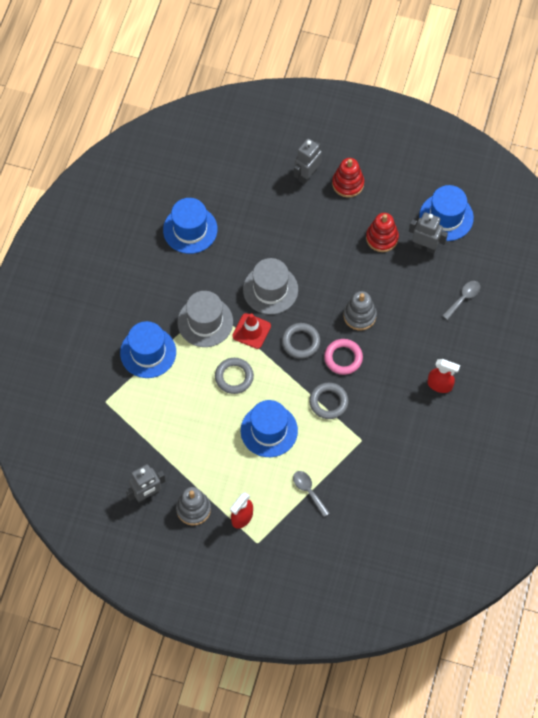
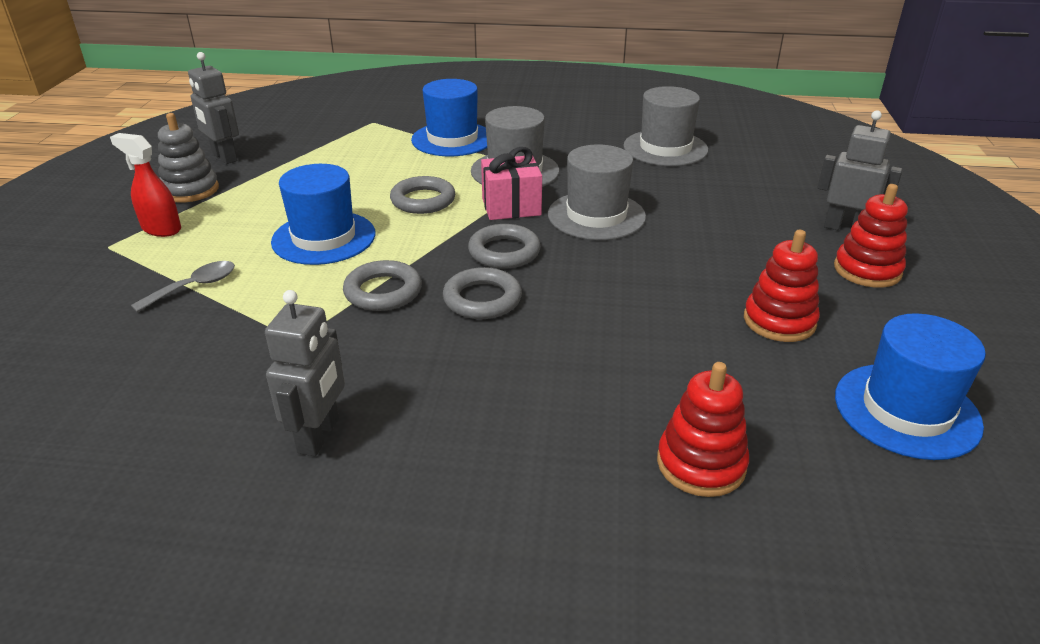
camera: 80 degrees right, 30 degrees down
(190, 229) = (665, 148): blue hat -> grey hat
(251, 331) = (511, 207): red traffic cone -> pink gift
(343, 358) = (482, 299): pink ring -> grey ring
(359, 315) = (584, 310): grey stacking toy -> none
(425, 246) = (802, 383): grey robot -> grey robot (319, 436)
(440, 385) = (441, 444): red spray bottle -> none
(463, 298) = (701, 464): grey spoon -> red stacking toy

